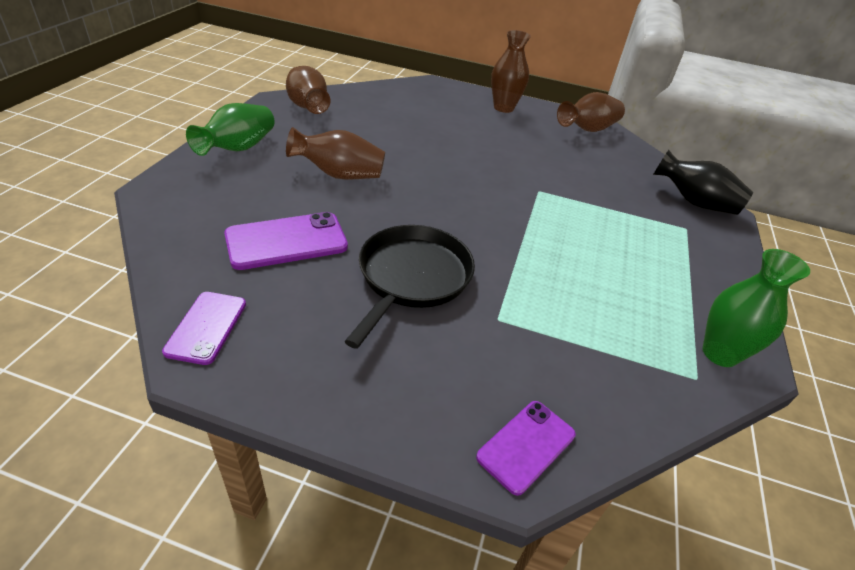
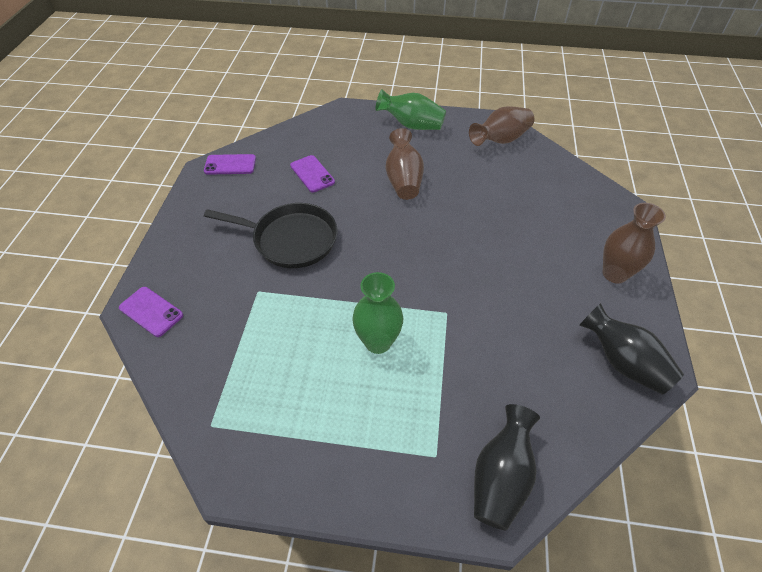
camera: 85 degrees right, 10 degrees up
(286, 241) = (312, 174): purple phone -> purple phone, size x0.66
(587, 129) = (622, 362): brown vase -> black vase
(719, 353) = (240, 451): green vase -> green vase (378, 342)

